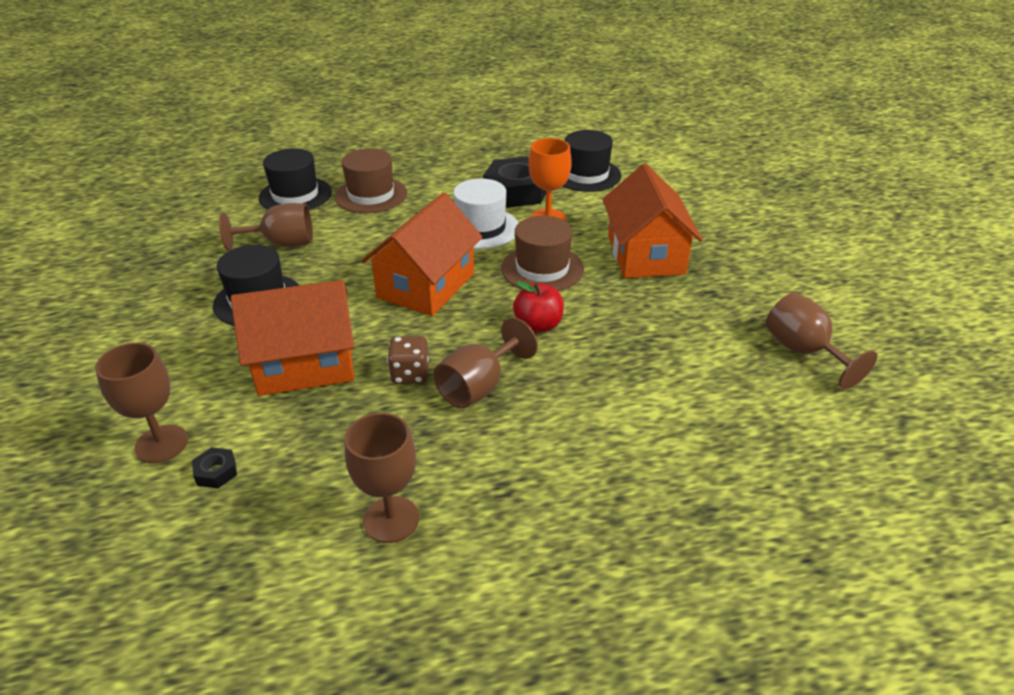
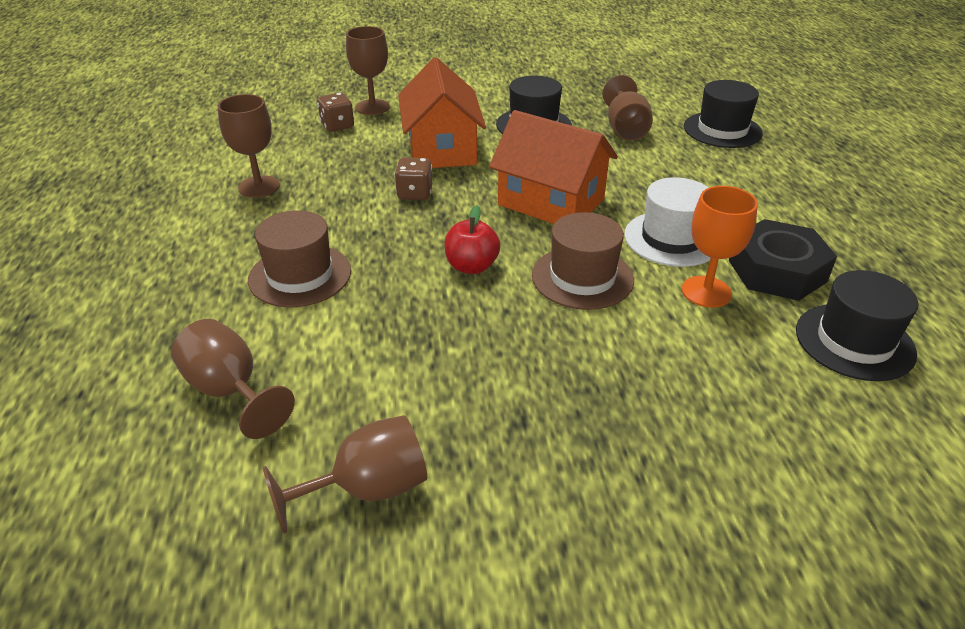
camera: 95 degrees right, 0 degrees up
(216, 472) = (337, 126): black nut -> brown dice
(371, 195) = (734, 170): brown hat -> brown hat (300, 275)
(479, 387) = (386, 227): brown goblet -> brown goblet (230, 391)
(645, 255) = (618, 371): orange house -> none

